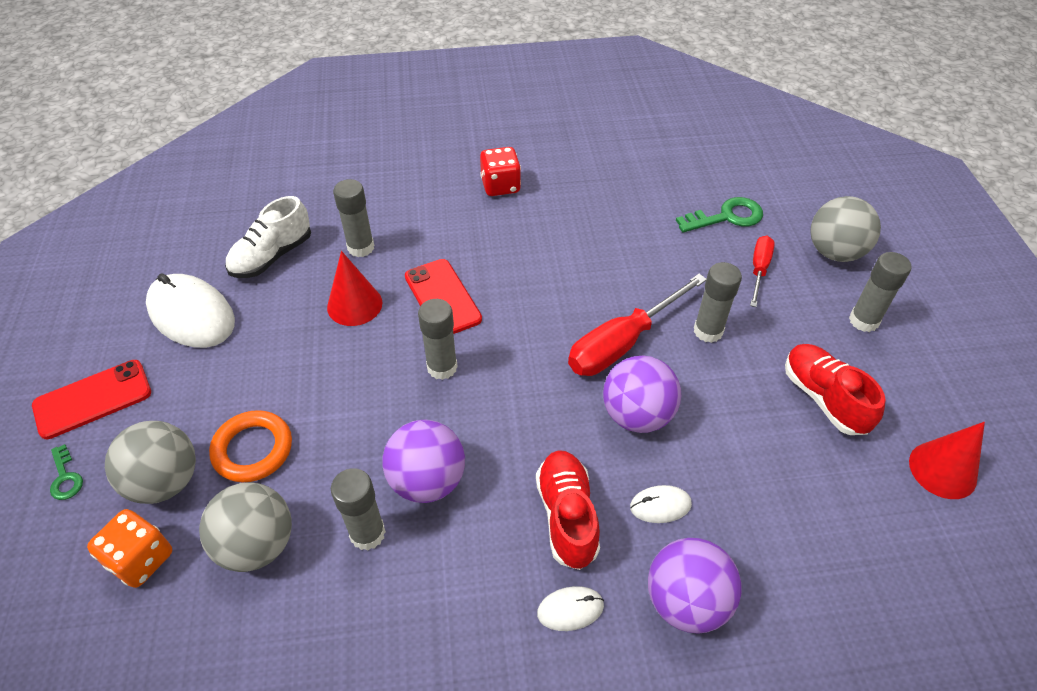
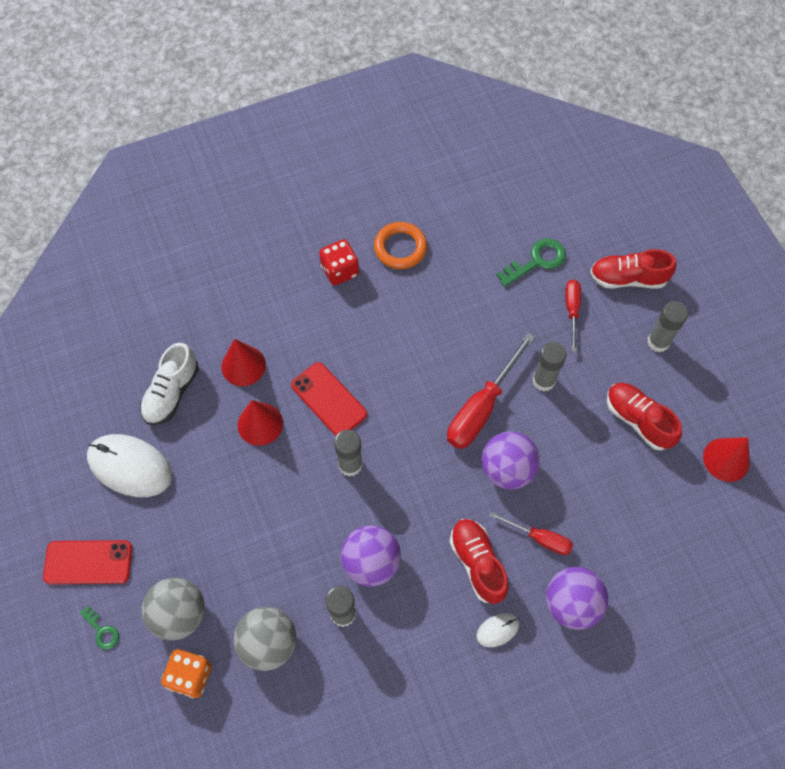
camera: 15 degrees left, 15 degrees up
(93, 399) = (88, 562): red phone -> red phone turned 45 degrees clockwise
(253, 449) = (233, 571): orange ring -> orange ring (400, 248)
(361, 247) = (243, 365): grey glue stick -> red cone
(660, 505) = (539, 538): white mouse -> red screwdriver
(834, 252) = (628, 278): grey ball -> red shoe

